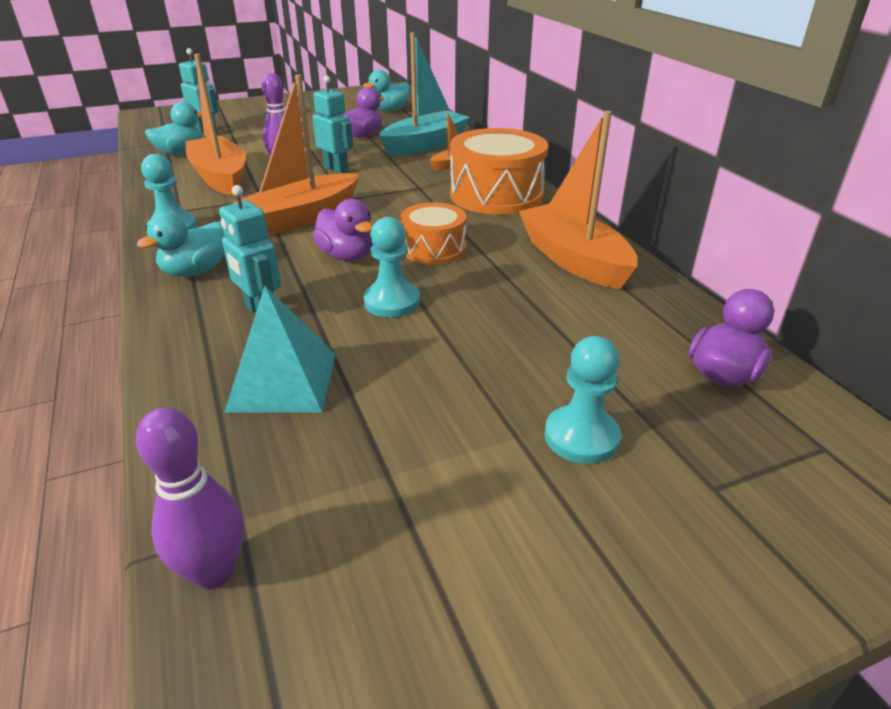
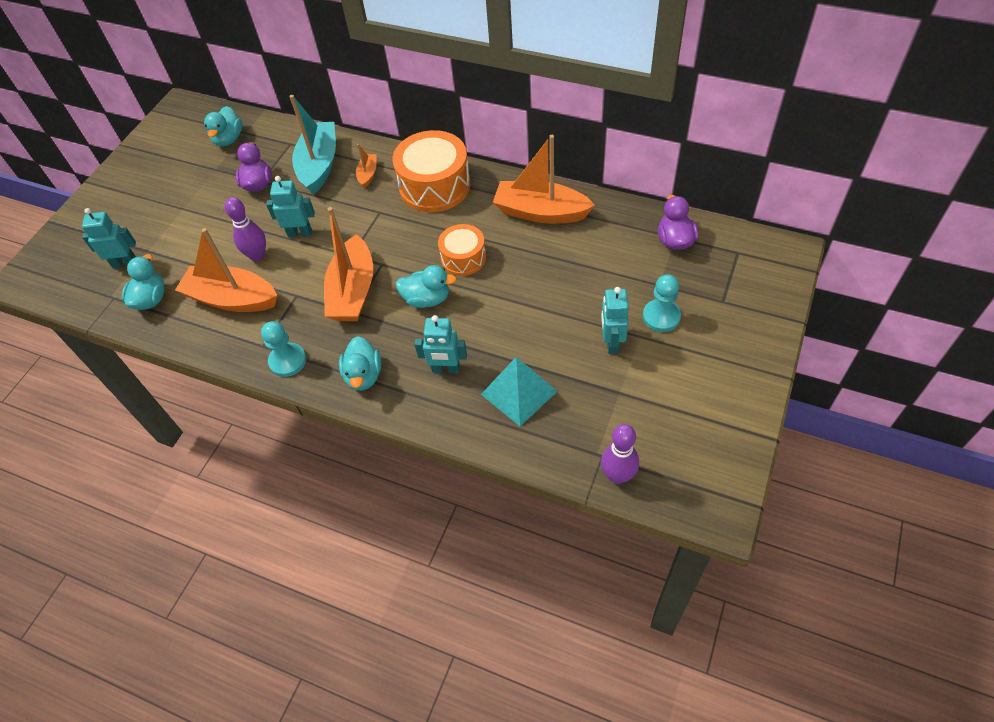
camera: 40 degrees left, 20 degrees up
(347, 256) = (427, 299): purple duck -> turquoise duck
(392, 302) = (496, 310): turquoise pawn -> none
(467, 415) = (611, 342): none -> turquoise robot

